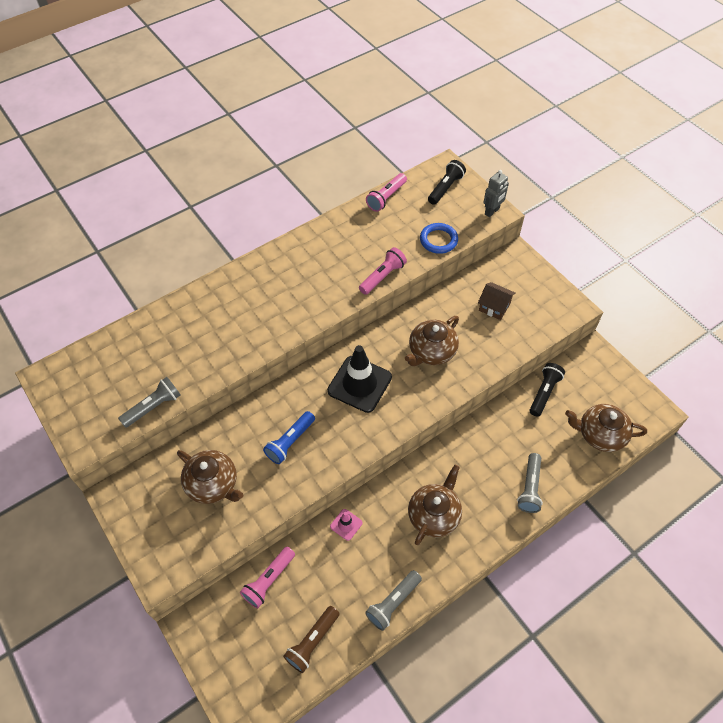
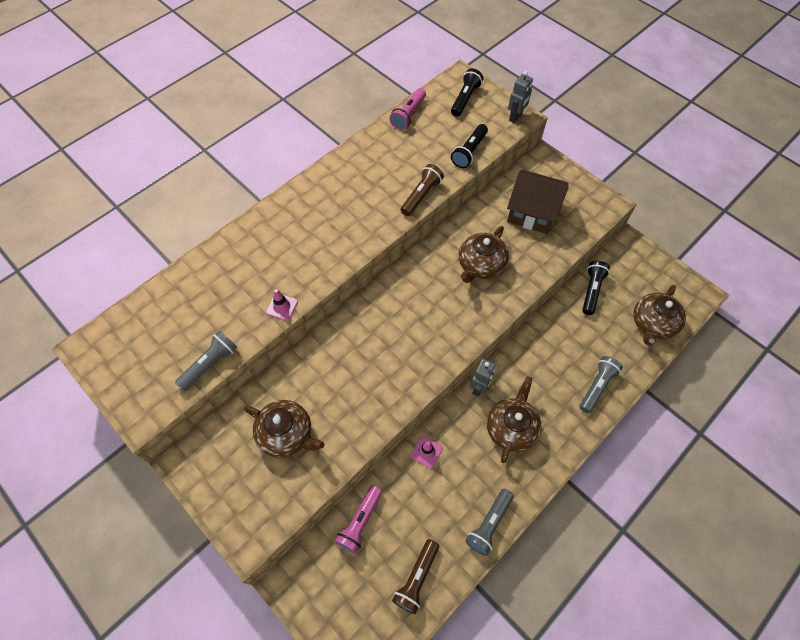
camera: 10 degrees left, 5 degrees up
(229, 364) = (282, 307): none -> pink traffic cone
(290, 442) = (357, 378): blue flashlight -> none
(359, 384) = (416, 308): black traffic cone -> none
(383, 276) = (421, 195): pink flashlight -> brown flashlight
(410, 471) = (479, 387): none -> grey robot
(438, 240) = (469, 152): blue ring -> black flashlight
(494, 307) = (532, 212): brown house -> brown house, size x1.74
(529, 488) = (597, 386): grey flashlight -> grey flashlight turned 150 degrees counterclockwise
(600, 434) = (652, 324): brown teapot -> brown teapot turned 60 degrees counterclockwise

